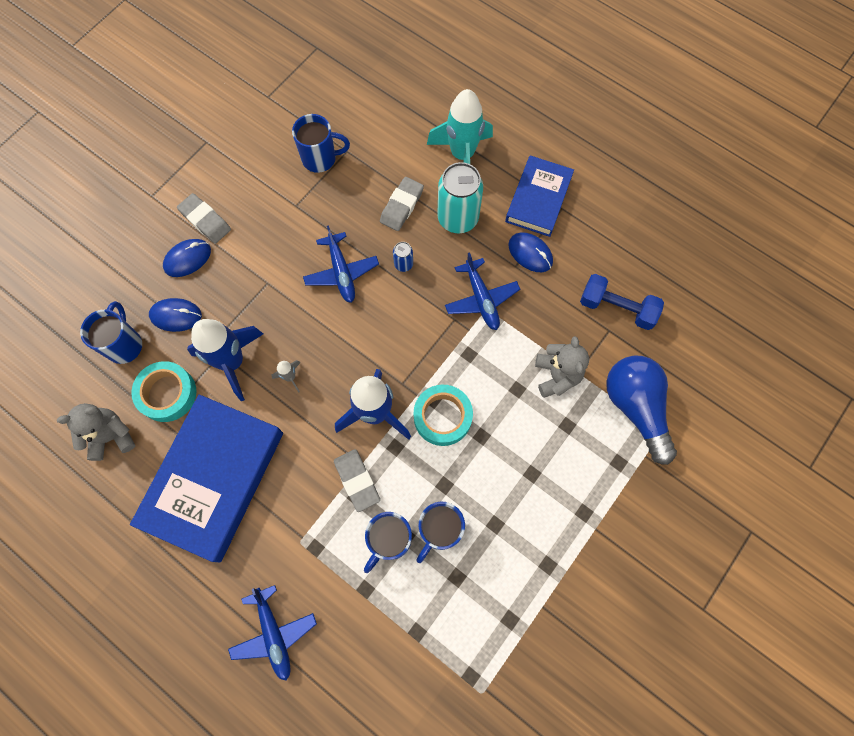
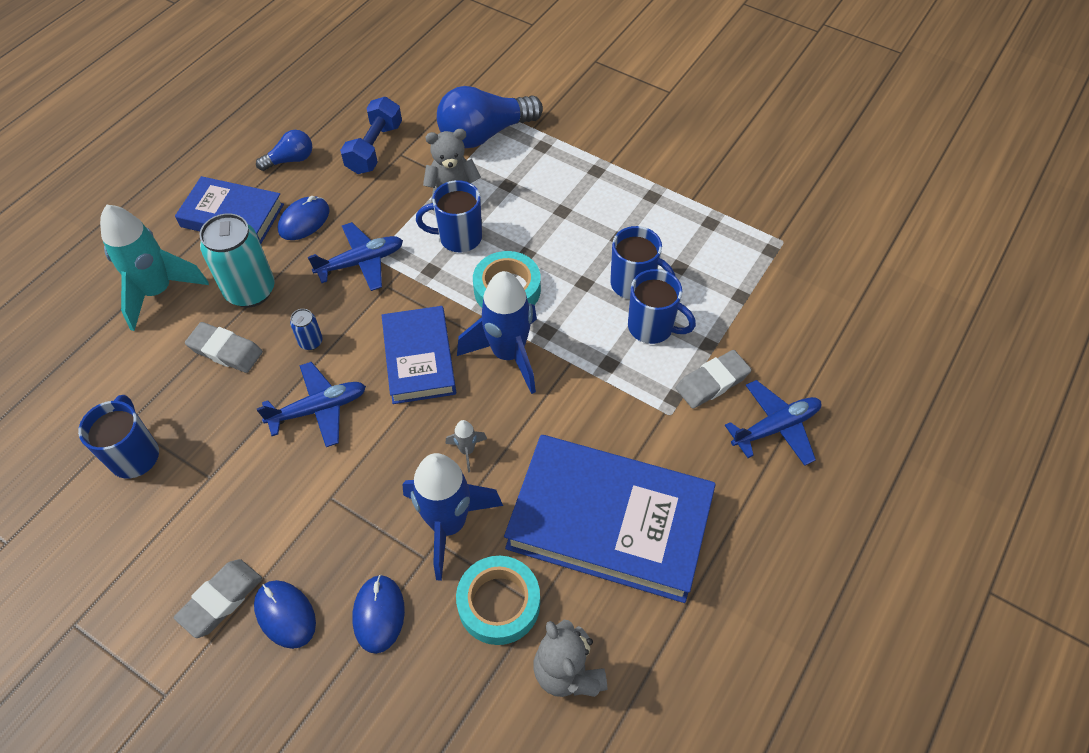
camera: 95 degrees left, 15 degrees down
(124, 345) = (426, 682): blue mug -> blue mug (458, 238)
(357, 480) = (590, 365): grey eraser -> grey eraser (712, 382)
(379, 344) = (419, 358): none -> blue book
(602, 239) = (290, 160): none -> blue light bulb

